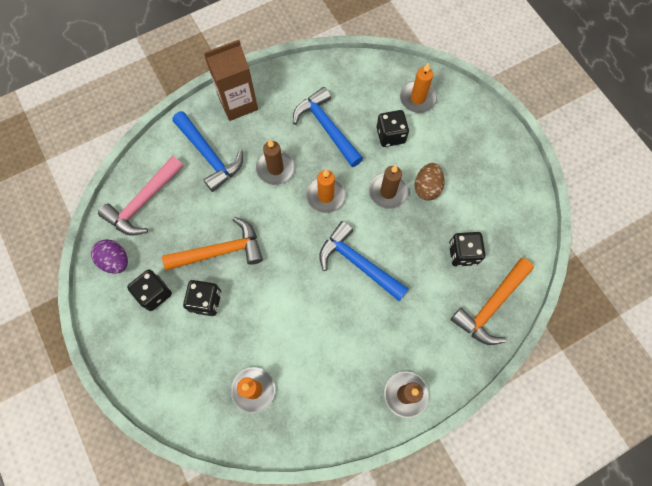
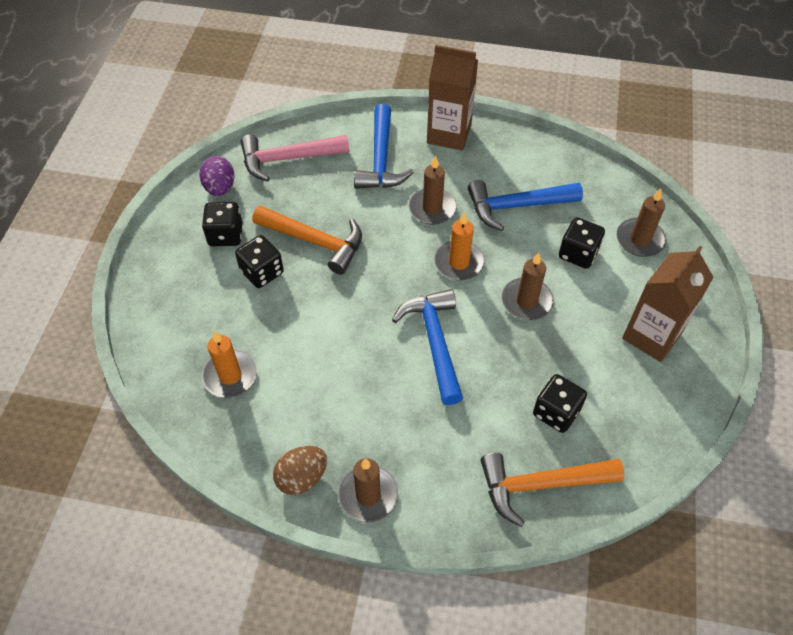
camera: 40 degrees right, 15 degrees down
(327, 128) = (516, 206): blue hammer -> blue hammer turned 105 degrees counterclockwise
(417, 98) = (640, 240): orange candle -> brown candle
(427, 187) = (573, 325): brown egg -> brown egg (302, 477)
(474, 161) = (652, 335): none -> brown carton

